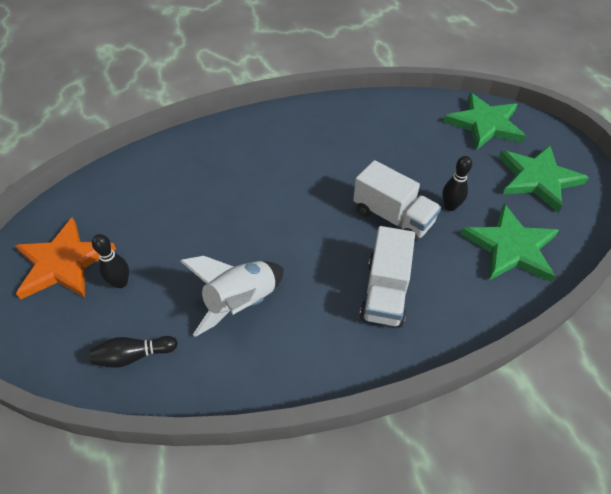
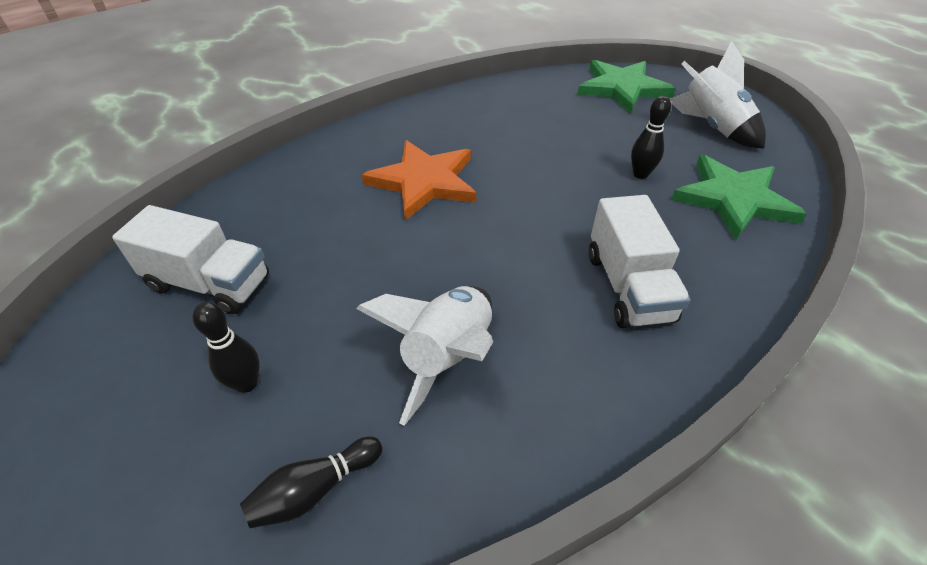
camera: 20 degrees left, 5 degrees down
(64, 263) = (135, 382): orange star -> orange star (424, 182)
(393, 217) = (583, 201): white truck -> white truck (209, 283)
(537, 179) = (711, 127): green star -> white rocket

